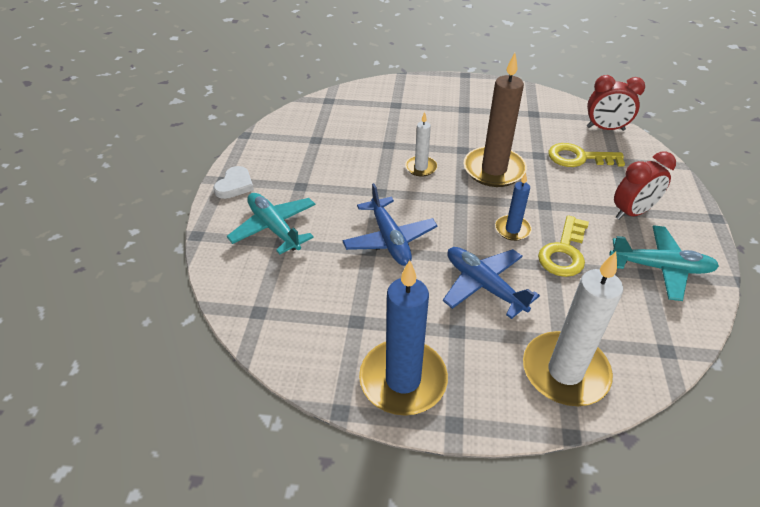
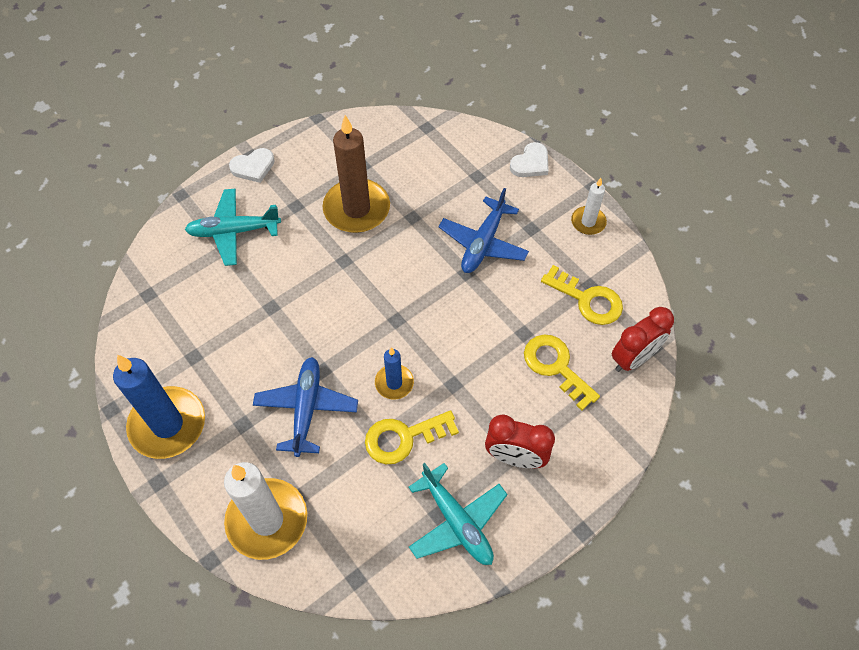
camera: 45 degrees right, 15 degrees up
(274, 228) = (234, 231): turquoise plane -> turquoise plane turned 105 degrees counterclockwise
(389, 239) = (295, 310): blue plane -> blue plane (483, 243)
(416, 83) = (530, 163): none -> white heart
(421, 167) = (406, 262): white candle -> white candle (588, 222)
(494, 169) = (462, 315): brown candle -> brown candle (356, 209)
(543, 120) = (587, 299): none -> yellow key
(605, 129) = (633, 358): red clock -> red clock turned 90 degrees counterclockwise

